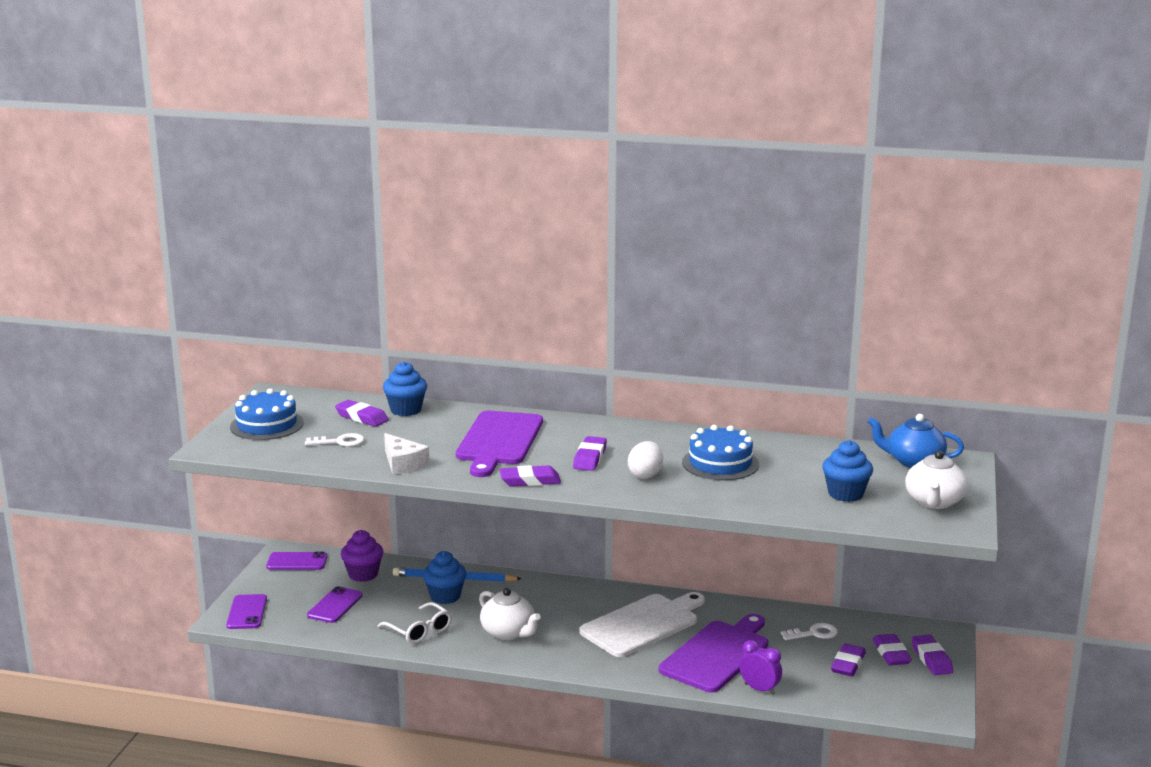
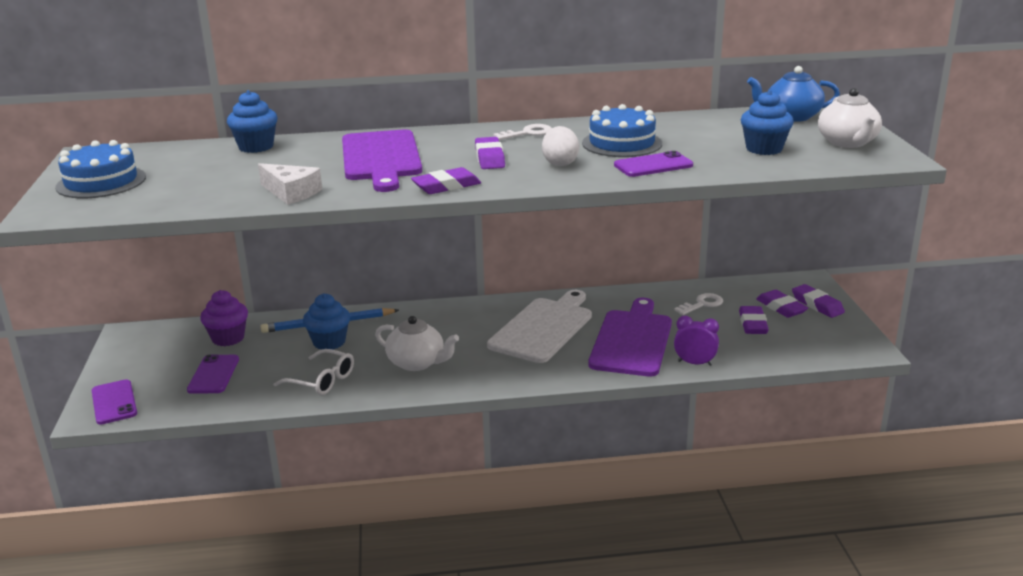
camera: 20 degrees left, 5 degrees up
(297, 562) = (147, 340): purple phone -> purple phone (653, 165)
(340, 442) = (201, 185): white key -> white key (528, 133)
(362, 417) = (210, 160): purple eraser -> none

